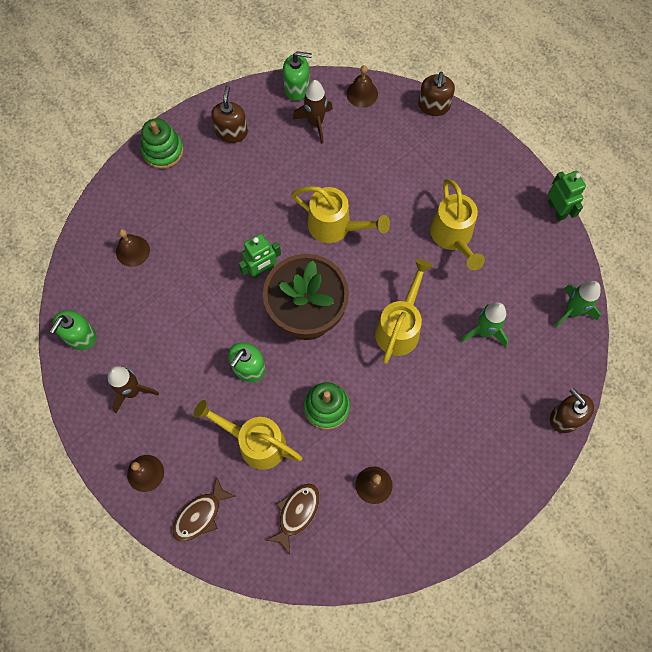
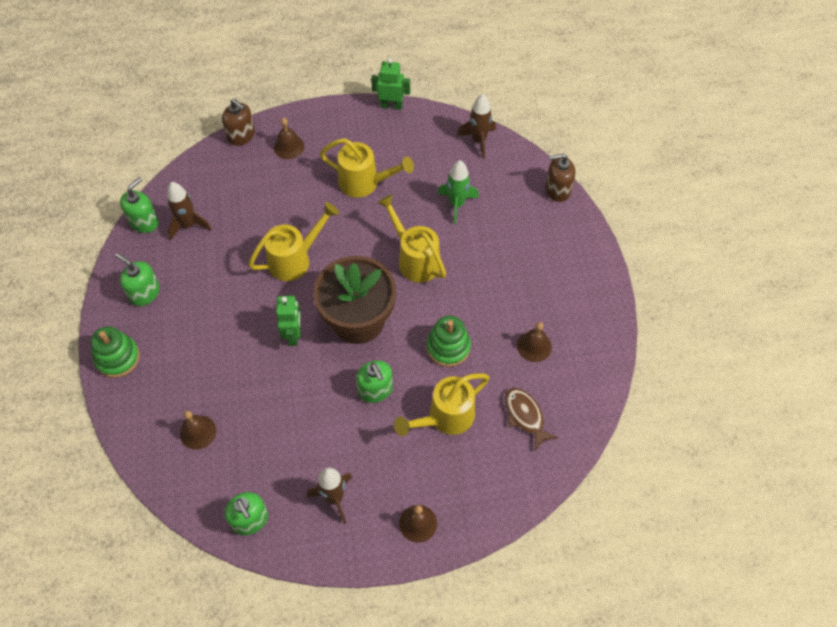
camera: 60 degrees left, 10 degrees down
(200, 515) = (483, 494): brown fish -> none
(231, 132) = (144, 293): brown soap dispenser -> green soap dispenser
(362, 93) = (189, 178): brown bell -> brown bell (289, 147)
(572, 311) = (478, 140): green rocket -> brown rocket

